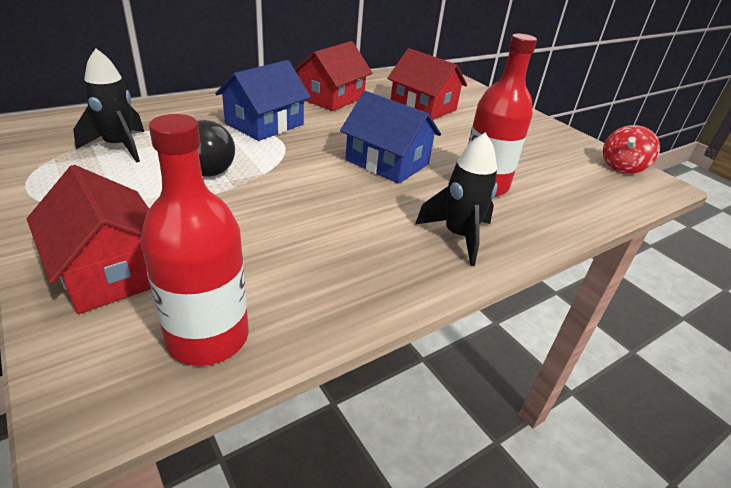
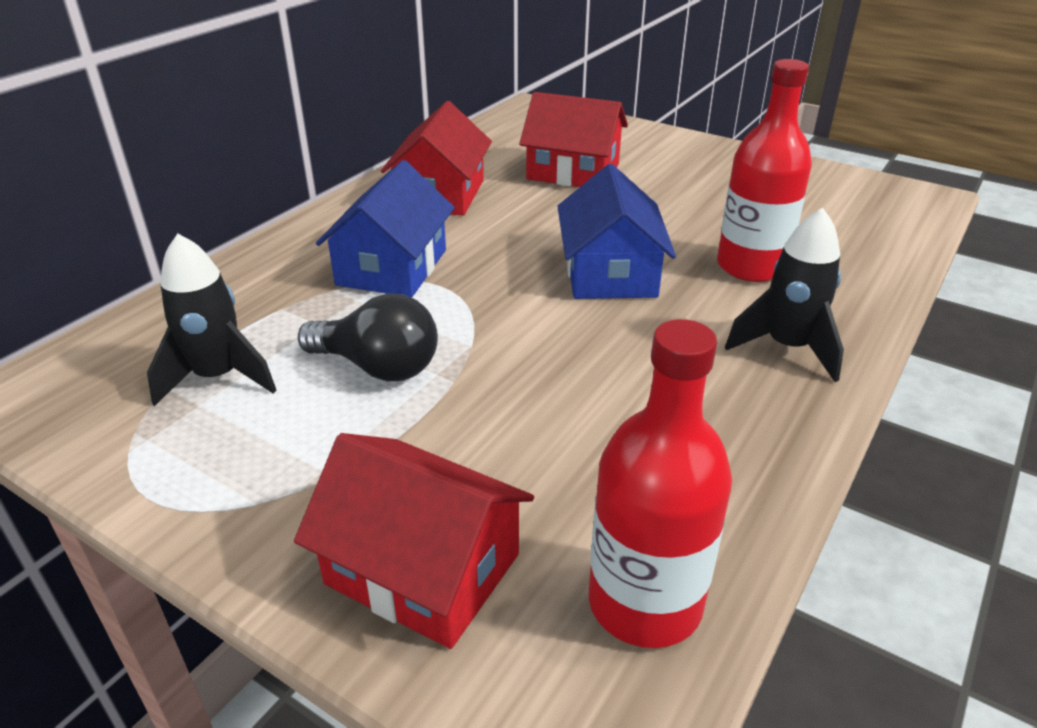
camera: 20 degrees left, 0 degrees up
(387, 162) = (610, 272): blue house -> blue house turned 75 degrees clockwise
(622, 167) = (871, 187): red spinning top -> none

